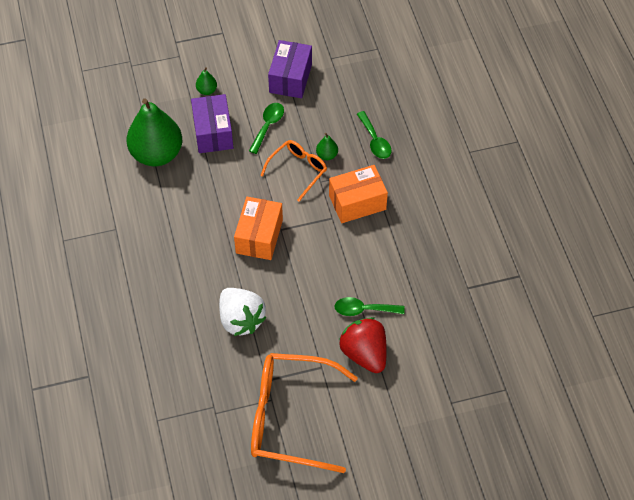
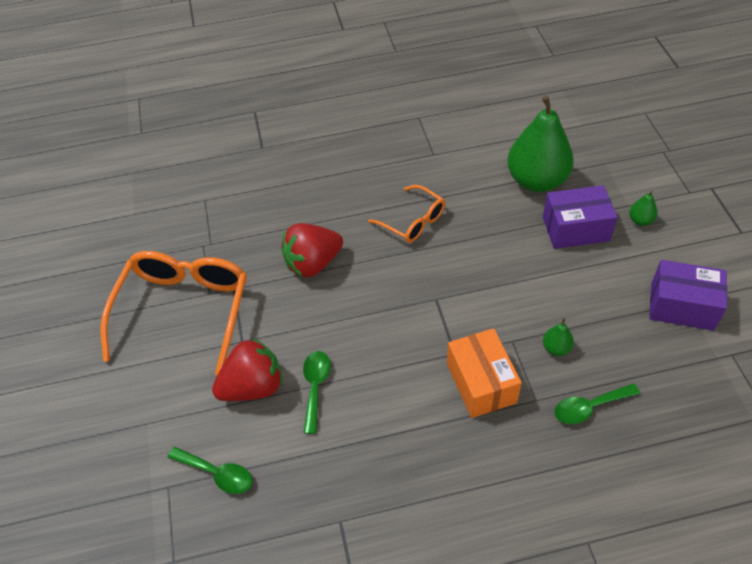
camera: 95 degrees right, 5 degrees down
(241, 320) = (313, 263): white strawberry -> red strawberry
(259, 236) = (425, 277): orange box -> none
(268, 126) = (595, 283): green spoon -> green spoon (217, 474)
(298, 170) = (527, 316): orange glasses -> orange glasses (413, 221)

